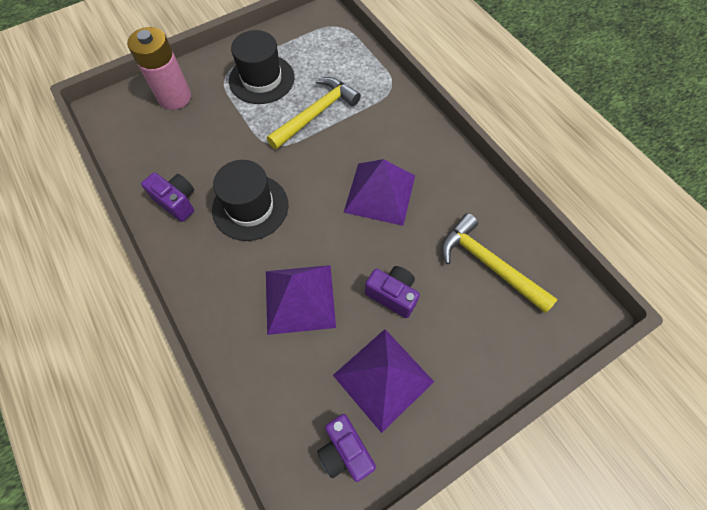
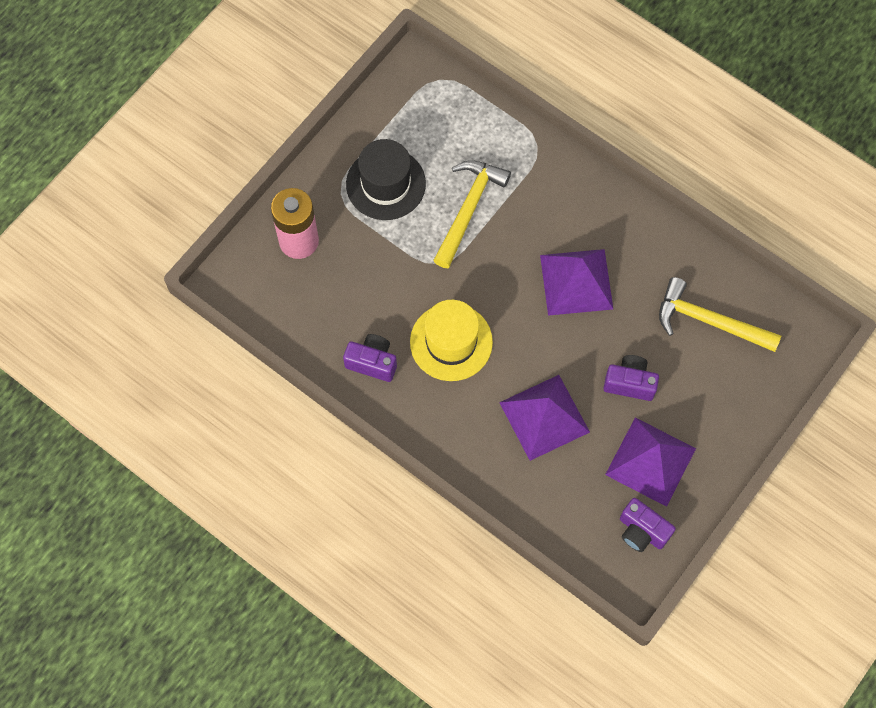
camera: 20 degrees left, 5 degrees up
(250, 207) = (451, 342): black hat -> yellow hat

